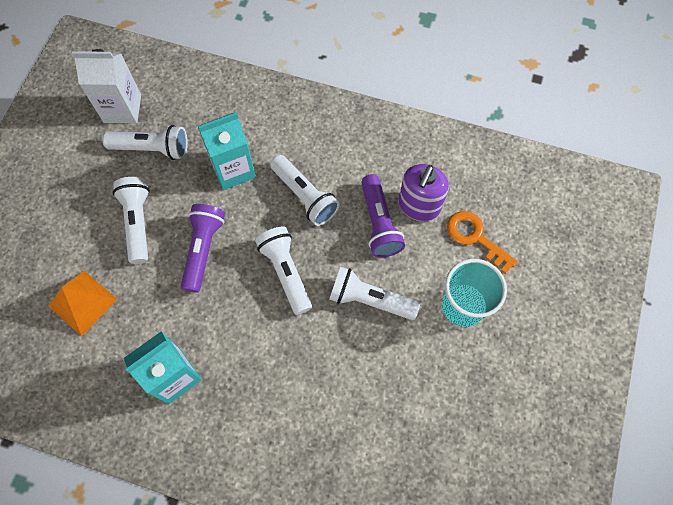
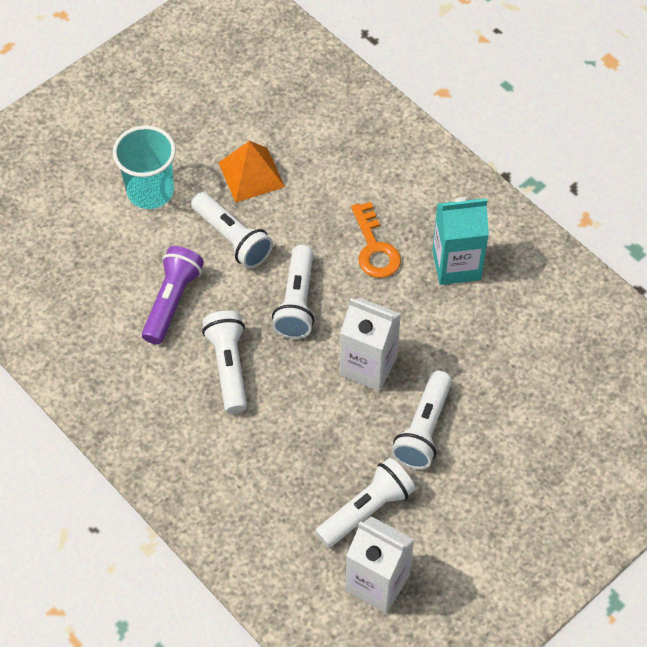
camera: 150 degrees left, 10 degrees down
(82, 302) = (518, 375): orange pyramid -> orange pyramid (251, 174)
(152, 148) = (366, 510): white flashlight -> white flashlight turned 105 degrees clockwise
(203, 249) = (368, 366): purple flashlight -> white carton
(233, 169) = (287, 436): turquoise carton -> none
(419, 206) = (119, 297): purple soap dispenser -> none
(475, 237) = (89, 241): orange key -> orange key (374, 248)

